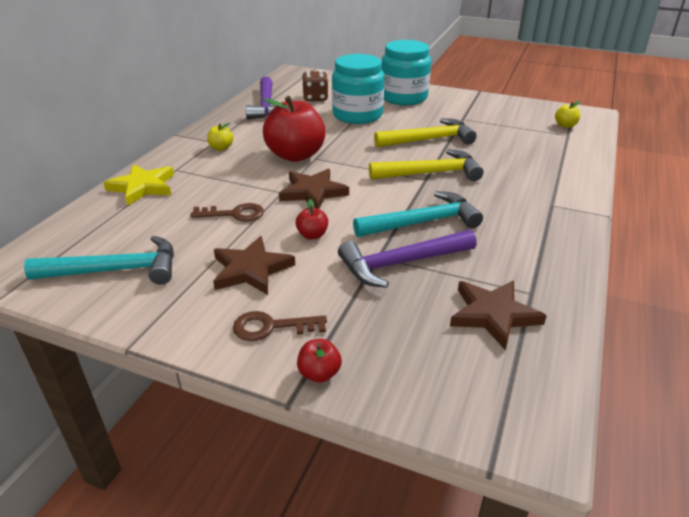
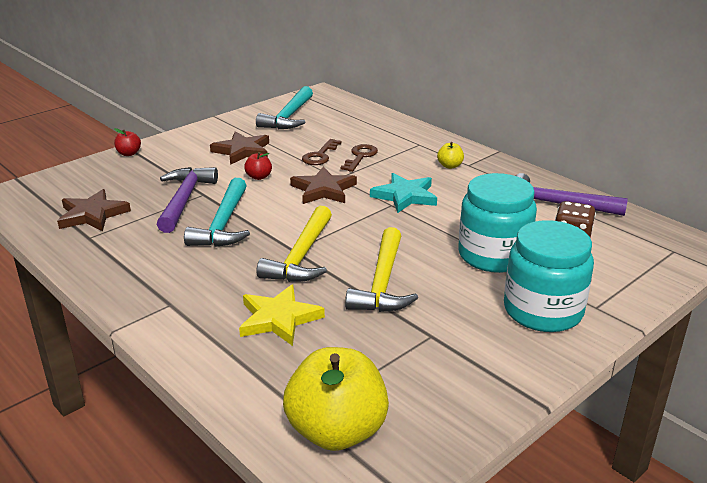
camera: 115 degrees right, 5 degrees down
(142, 187) = (396, 130): yellow star -> yellow star (279, 318)
(271, 327) = (180, 148): brown key -> brown key (360, 157)
(295, 155) = (405, 196): red apple -> turquoise star
(565, 125) = (337, 431): yellow apple -> yellow apple, size x2.32

